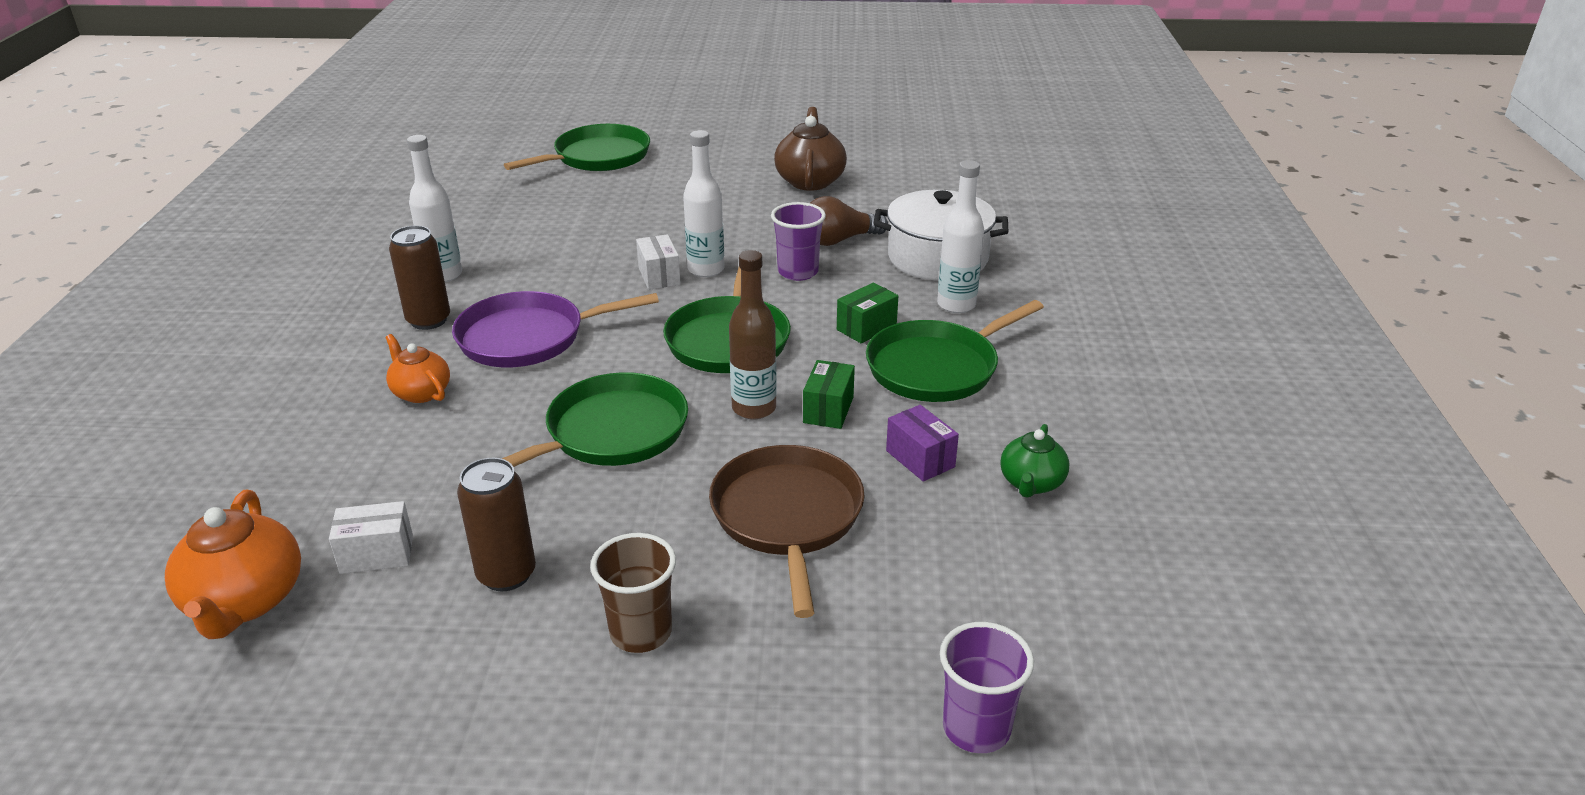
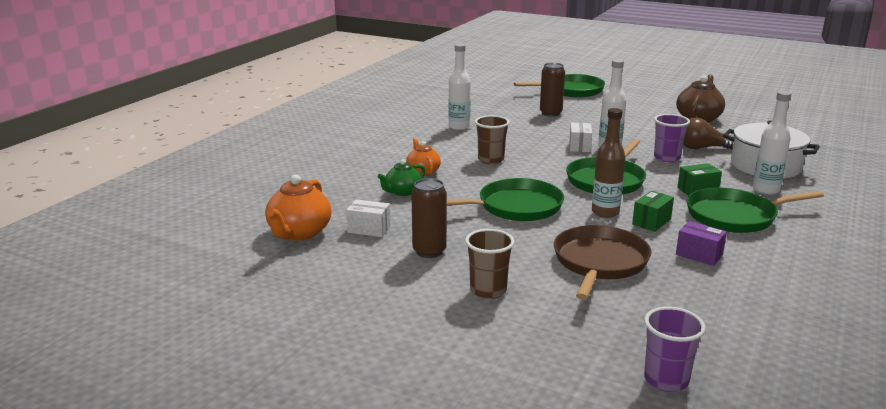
camera: 25 degrees right, 10 degrees down
(428, 320) = (442, 144): brown can -> brown can (550, 113)
(528, 338) = (491, 160): purple pan -> brown cup
(920, 459) = (699, 255): purple box -> purple box turned 45 degrees counterclockwise
(1031, 483) = (769, 281): green teapot -> green teapot (402, 192)

